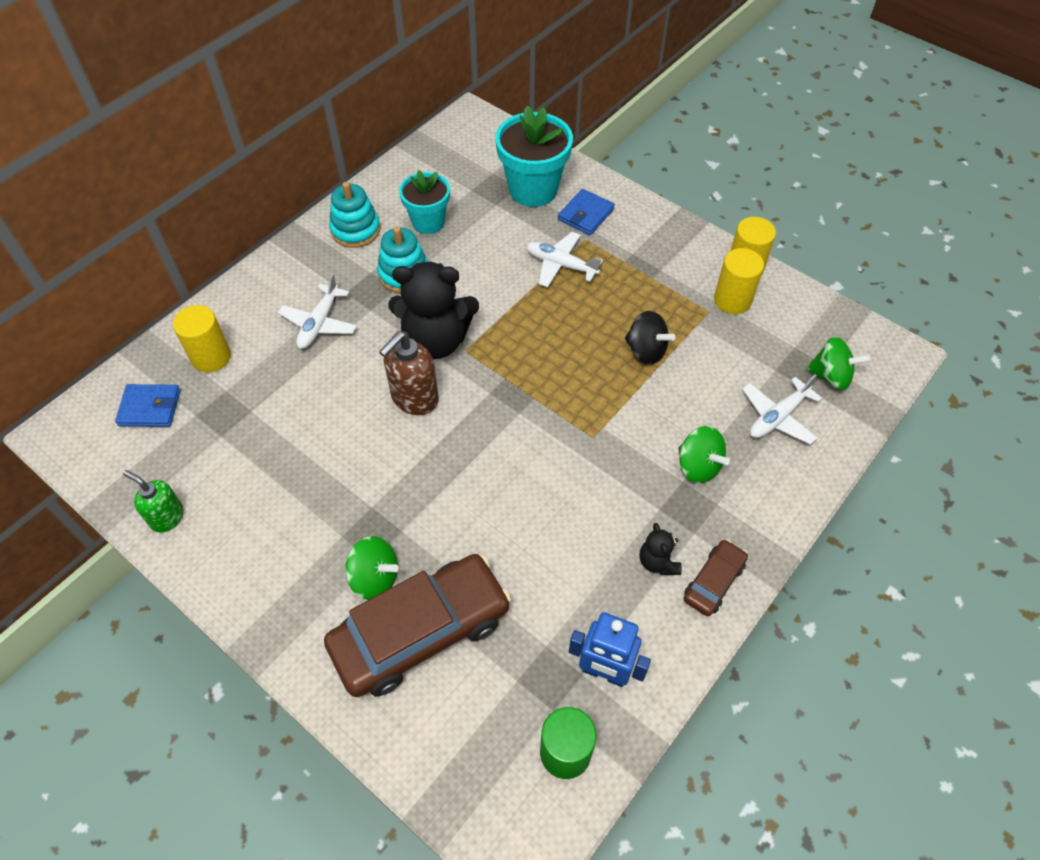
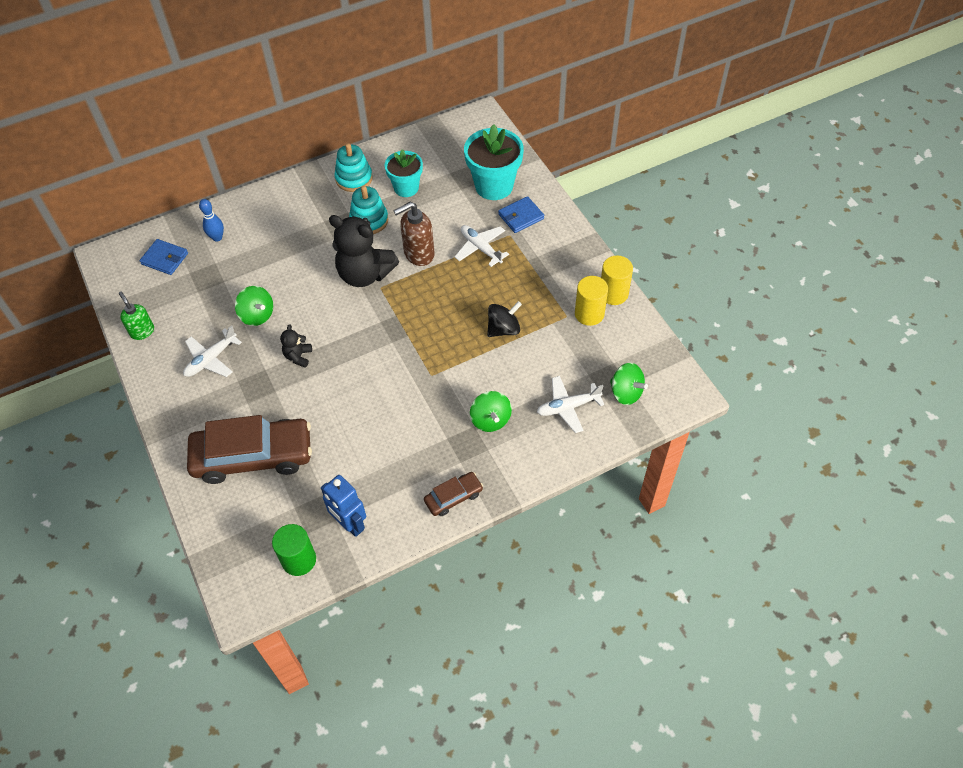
camera: 25 degrees right, 0 degrees up
(211, 357) = (217, 237): yellow cylinder -> blue bowling pin
(319, 323) = (295, 237): white plane -> white plane (211, 359)
(375, 578) = (243, 413): green spinning top -> green spinning top (257, 315)
(414, 398) = (329, 308): brown soap dispenser -> brown soap dispenser (418, 254)
(646, 351) = (503, 329): black spinning top -> black spinning top turned 90 degrees counterclockwise
(658, 562) = (425, 471): black teddy bear -> black teddy bear (298, 356)

